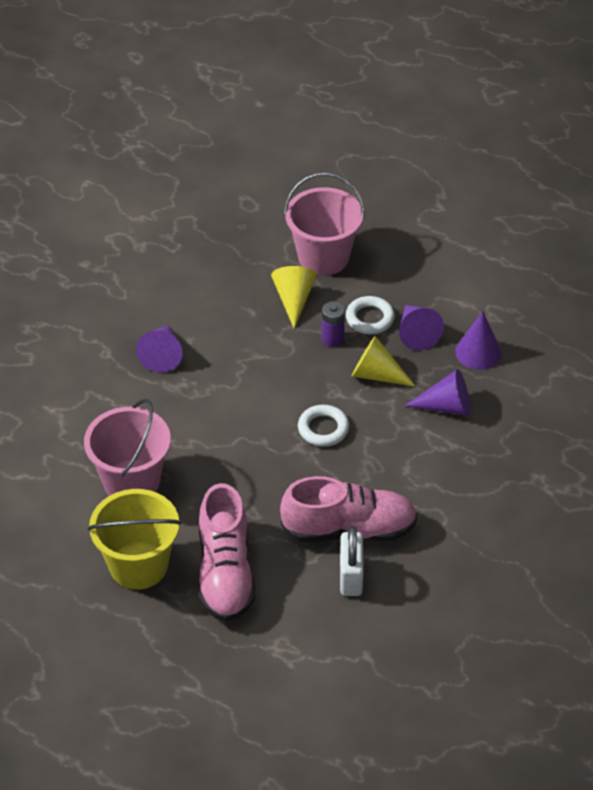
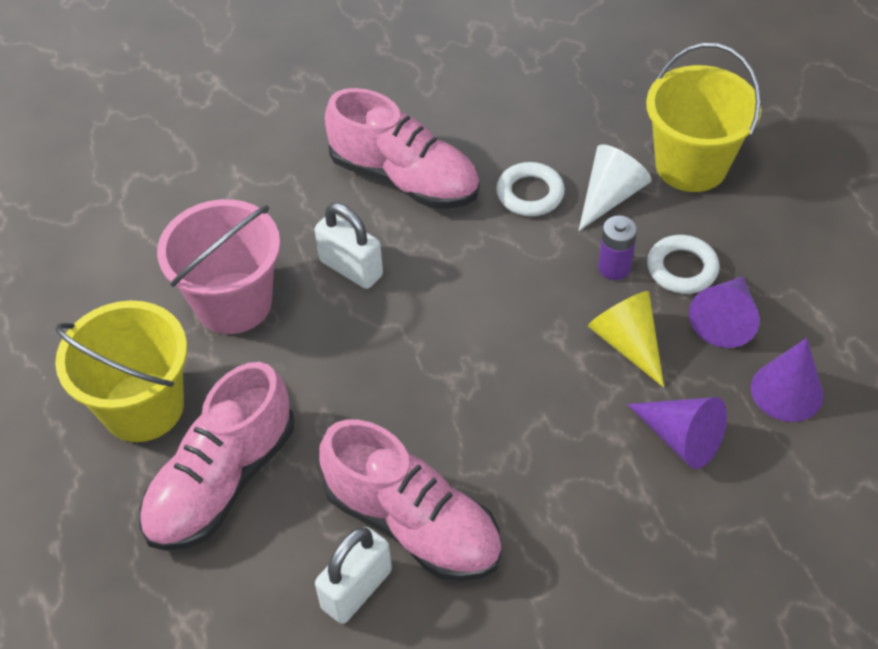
camera: 40 degrees right, 5 degrees up
(162, 355) = (404, 179): purple cone -> pink shoe
(182, 423) = (351, 268): none -> white padlock
(293, 299) = (610, 196): yellow cone -> white cone
(323, 257) = (691, 165): pink bucket -> yellow bucket
(323, 429) = (501, 372): white ring -> white ring (530, 193)

